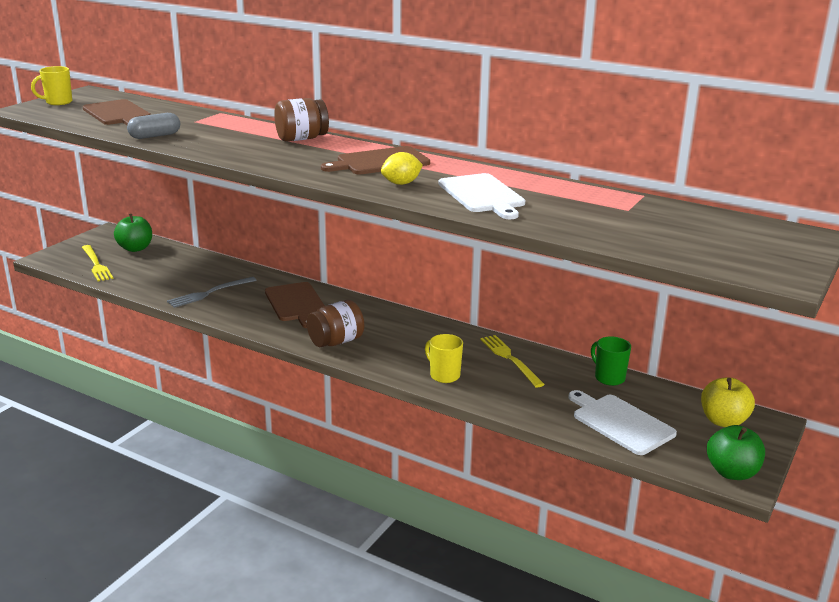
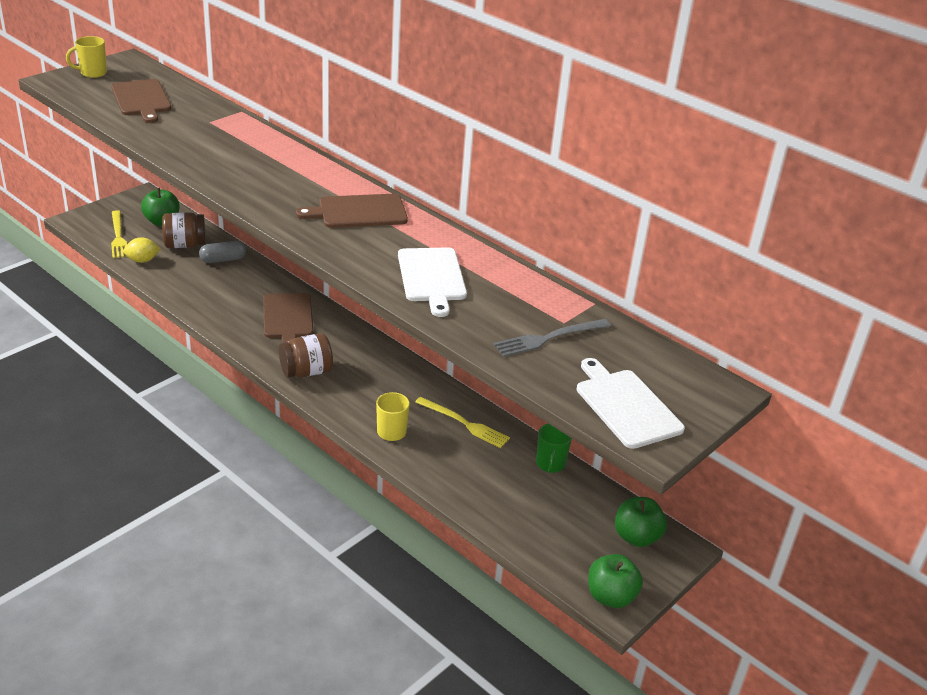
camera: 10 degrees right, 10 degrees up
(155, 136) = (162, 139): grey capsule -> grey capsule (223, 260)
(209, 293) = (211, 290): grey fork -> grey fork (549, 338)
(301, 139) = (300, 164): brown jar -> brown jar (185, 245)
(401, 183) = (362, 247): yellow lemon -> yellow lemon (142, 260)
(510, 359) = (464, 423): yellow fork -> yellow fork turned 135 degrees clockwise
(608, 378) = (550, 464): green mug -> green mug turned 150 degrees counterclockwise
(620, 423) = (533, 519): white cutting board -> white cutting board (626, 406)
(723, 421) = (636, 537): yellow apple -> green apple

